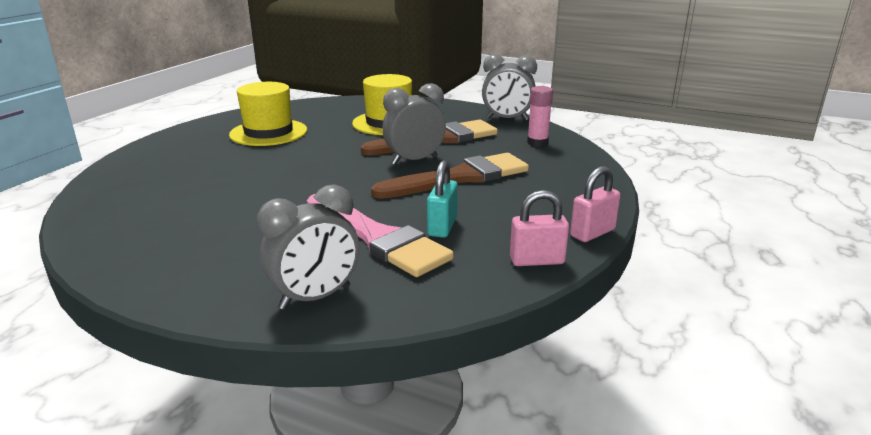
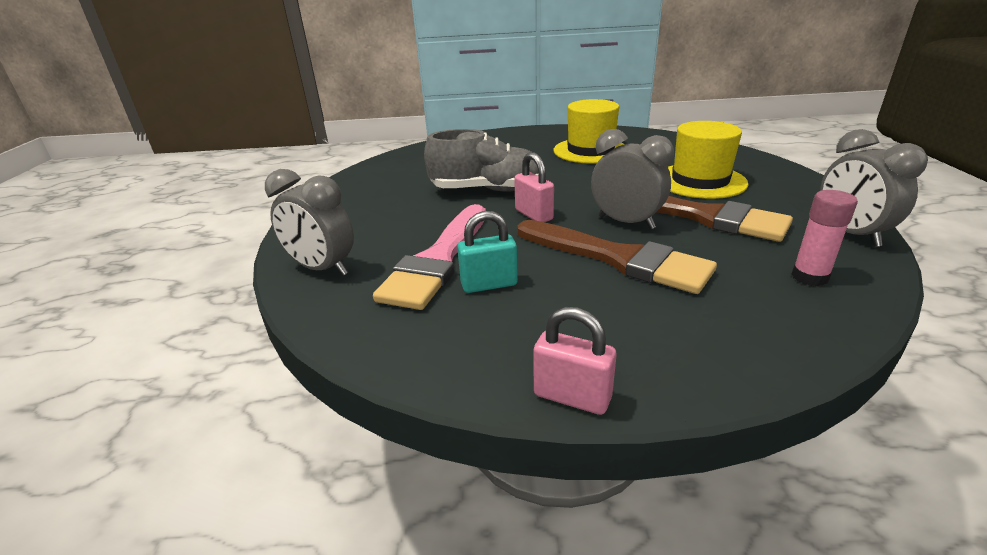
camera: 65 degrees right, 5 degrees up
(272, 188) = (488, 190): none -> grey shoe
(537, 260) = (459, 367): pink padlock -> pink padlock (534, 215)

